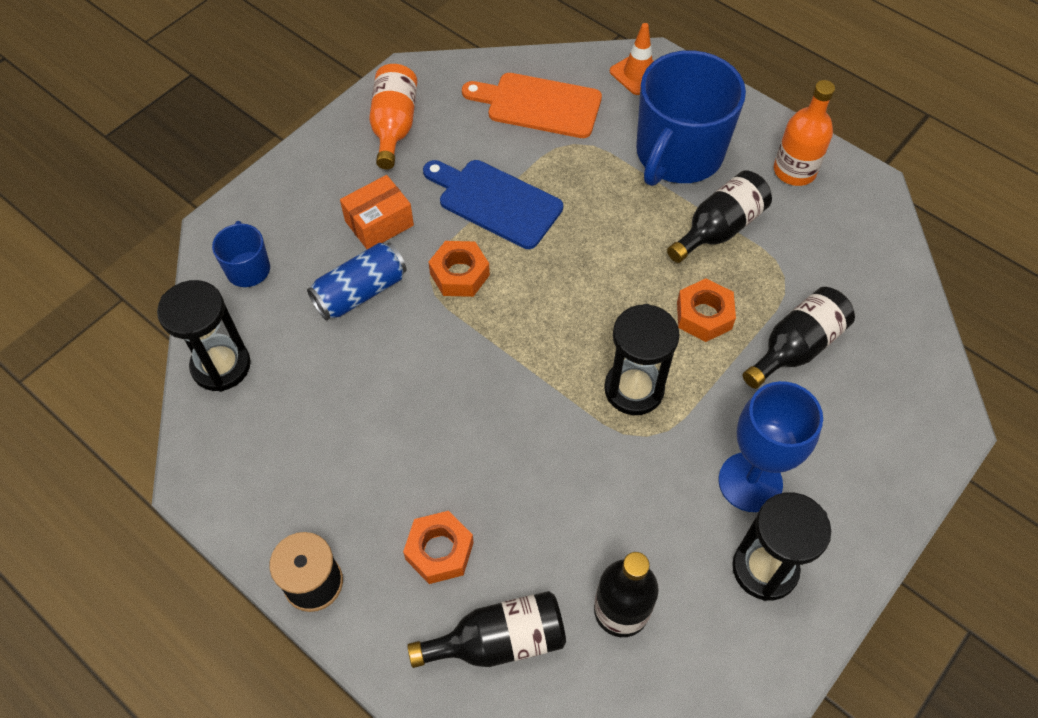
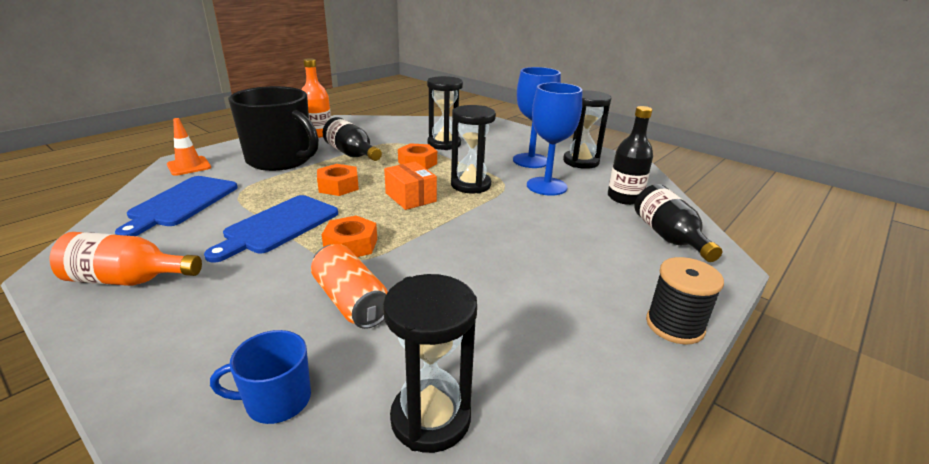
camera: 90 degrees left, 30 degrees down
(360, 292) = (351, 301): blue can -> orange can
(379, 223) = (264, 290): orange box -> orange box (410, 197)
(439, 551) = (614, 259): orange nut -> orange nut (338, 186)
(538, 105) = (181, 203): orange cutting board -> blue cutting board
(646, 496) = (546, 186): none -> blue goblet
(678, 154) = (280, 160): blue mug -> black mug
(796, 347) = (444, 144): black bottle -> black hourglass

